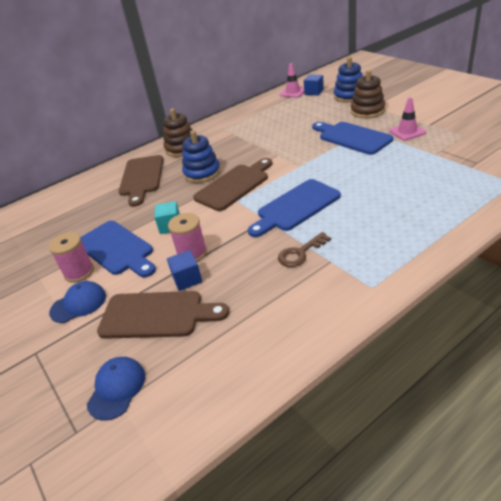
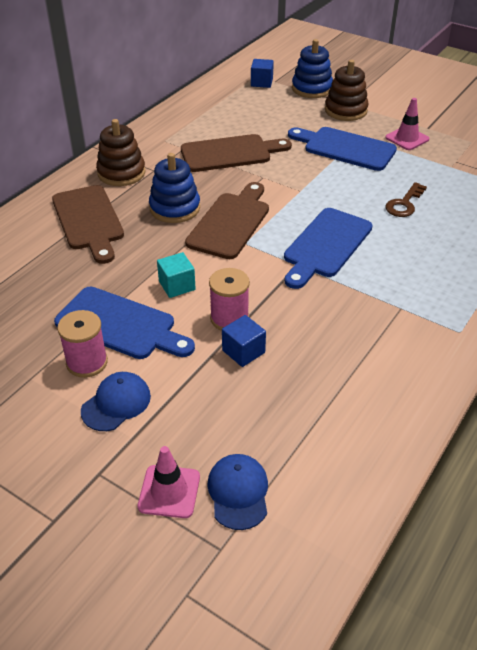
camera: 25 degrees left, 5 degrees up
(157, 315) = (232, 400): brown cutting board -> brown cutting board (230, 153)
(293, 92) = (233, 83): pink traffic cone -> pink traffic cone (169, 491)
(300, 253) = (362, 302): brown key -> brown key (404, 204)

